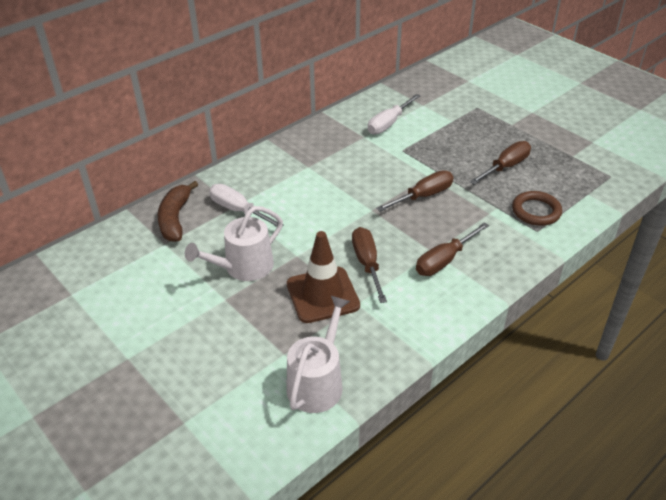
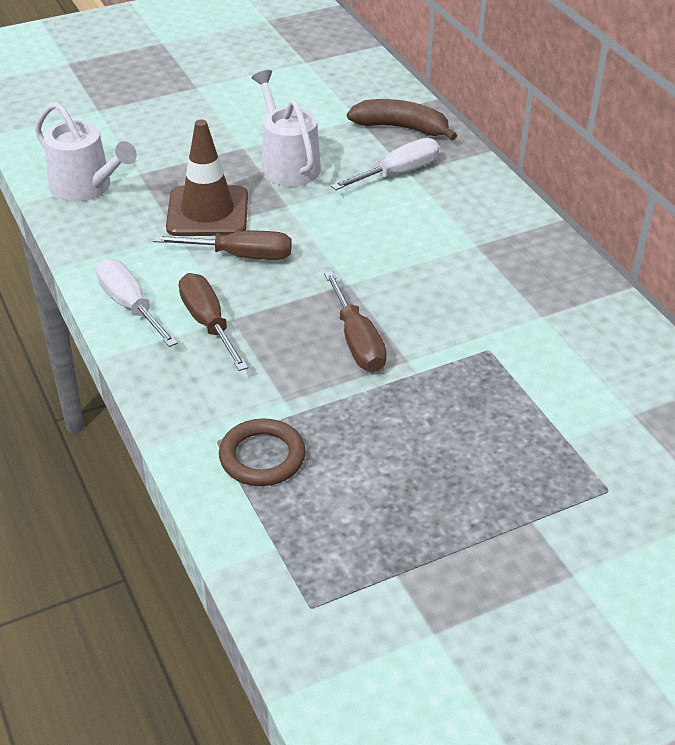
camera: 105 degrees right, 0 degrees up
(389, 123) = (575, 353): white screwdriver -> white screwdriver (130, 306)
(505, 167) = (396, 462): brown screwdriver -> none

